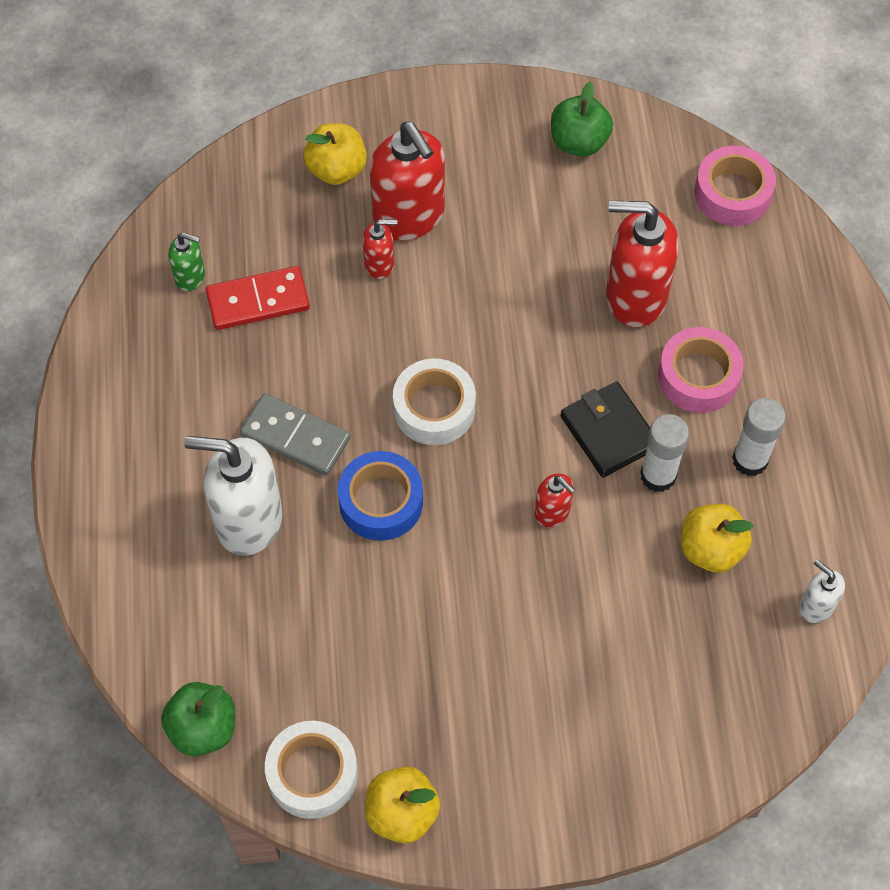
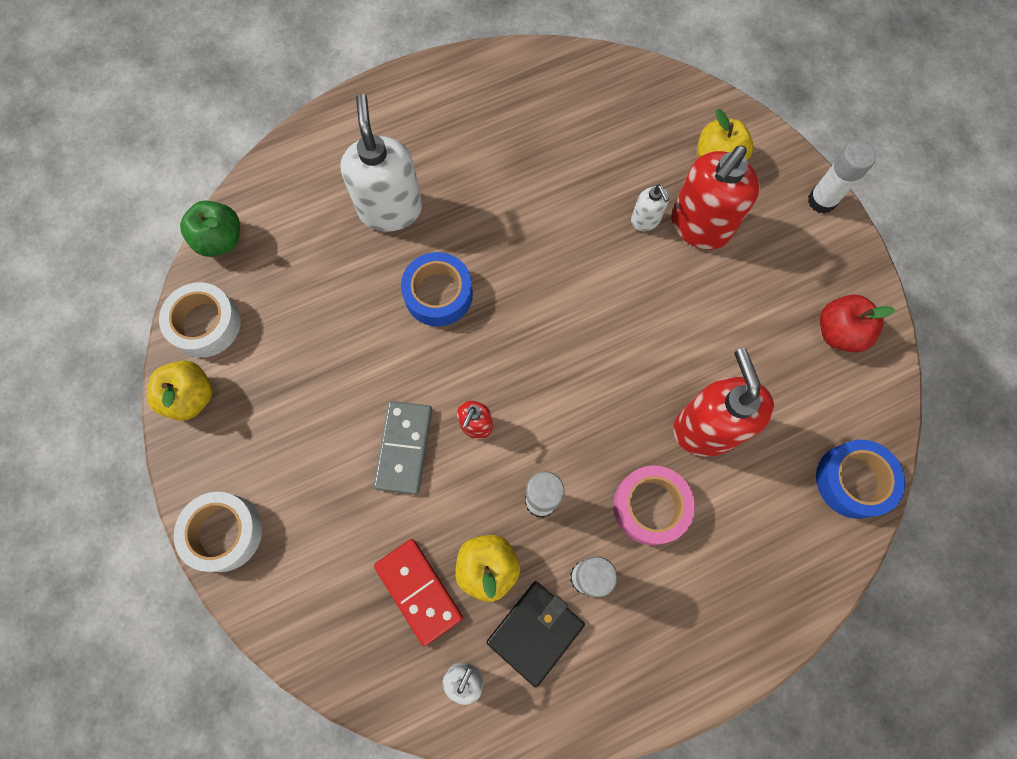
camera: 70 degrees right, 10 degrees up
(190, 276) = (576, 97): green soap dispenser -> none
(258, 301) = (575, 149): red domino -> red domino (418, 591)
(295, 436) = (471, 216): grey domino -> grey domino (404, 448)
(379, 264) = (645, 220): red soap dispenser -> white soap dispenser
(428, 96) = (821, 201): none -> white glue stick
(434, 408) = (534, 304): white tape -> white tape (224, 532)
(579, 142) = (838, 332): green apple -> red apple
(609, 432) = (566, 447): black wallet -> black wallet (535, 632)
(732, 193) = (853, 481): pink tape -> blue tape

